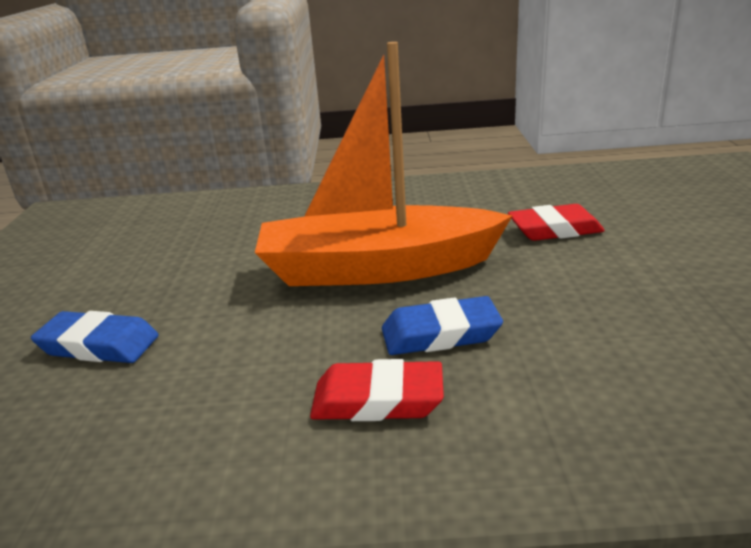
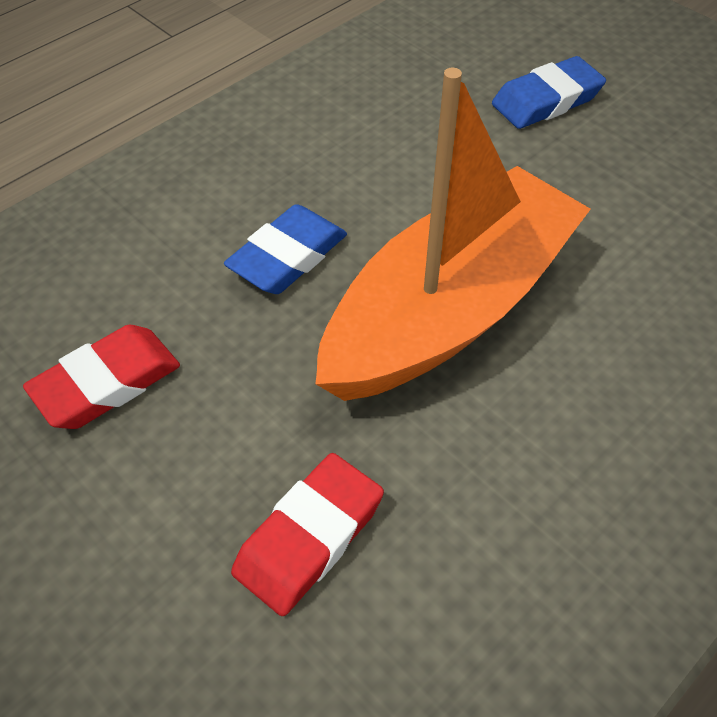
camera: 135 degrees right, 25 degrees up
(378, 400) = (274, 173): red eraser -> red eraser (106, 383)

